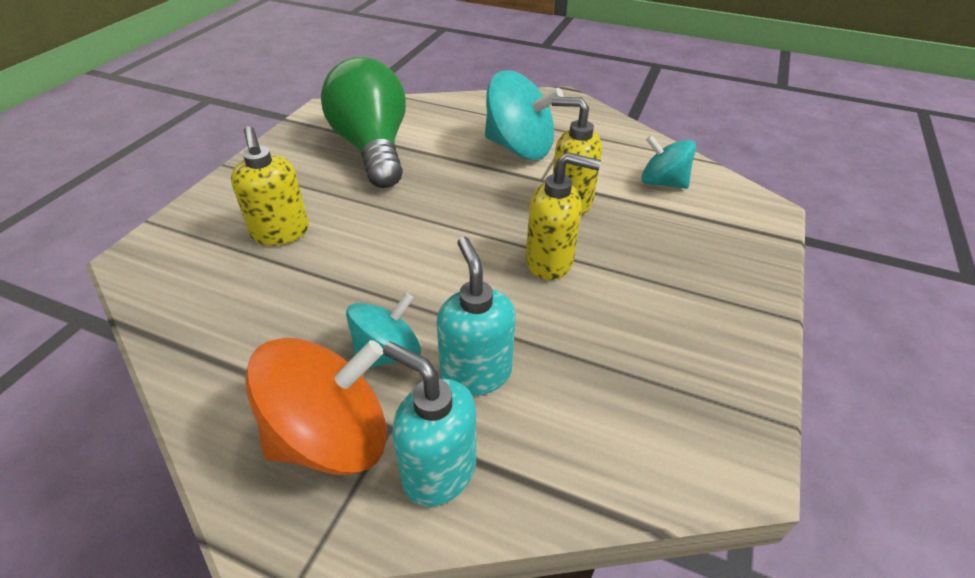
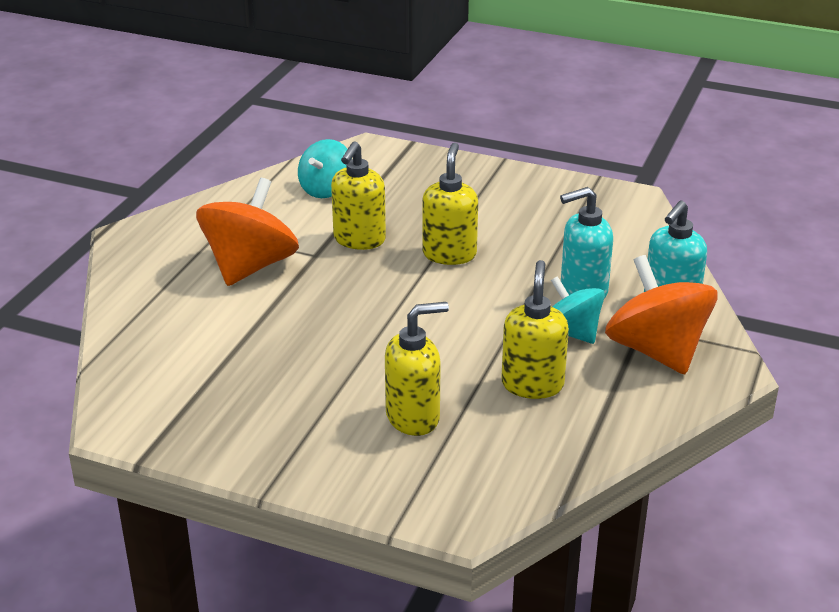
camera: 90 degrees left, 10 degrees down
(301, 313) = (532, 384): none -> yellow soap dispenser
(373, 148) = (237, 371): green light bulb -> none
(519, 148) = (250, 266): turquoise spinning top -> orange spinning top

